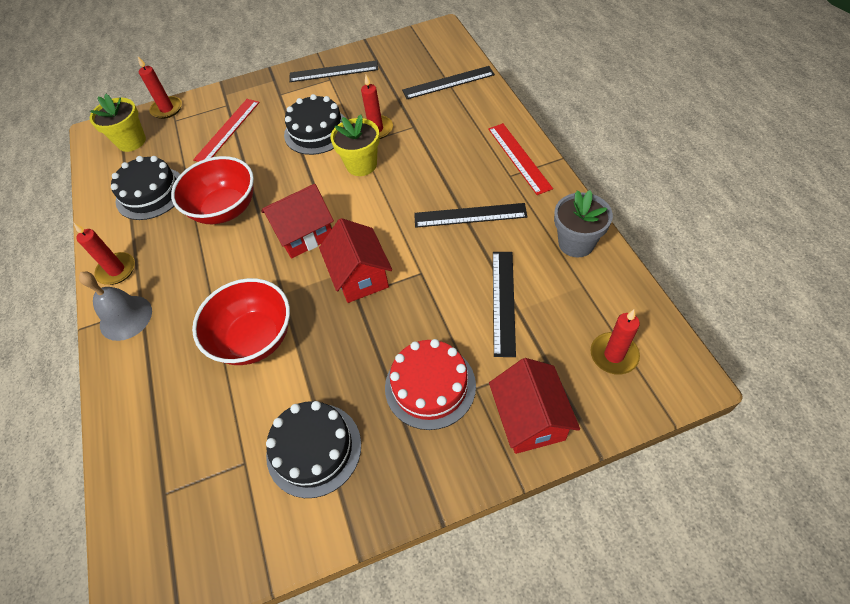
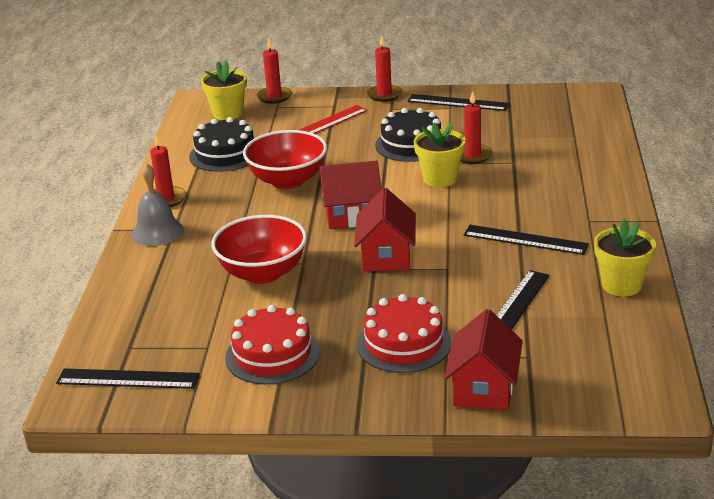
camera: 20 degrees right, 25 degrees down
(314, 449) = (272, 355): black cake -> red cake
(448, 82) = (574, 136): black ruler -> black ruler (128, 379)
(519, 158) = (608, 209): red ruler -> none
(576, 243) = (621, 285): grey flower pot -> yellow flower pot
(614, 355) = (599, 370): red candle -> red candle (384, 95)

